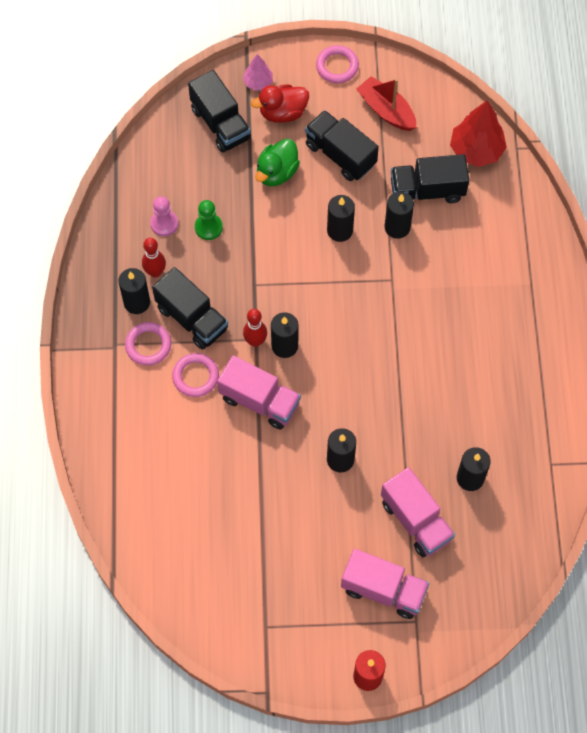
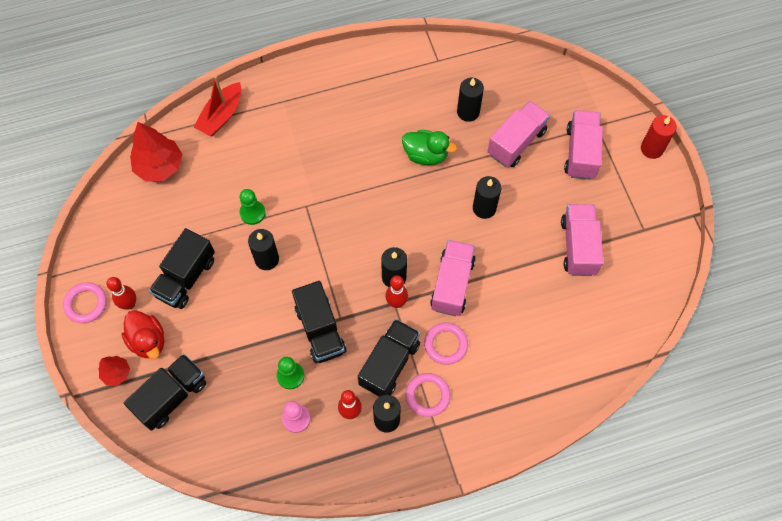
camera: 105 degrees left, 0 degrees up
(258, 82) = (116, 373): pink tree -> red tree
(265, 546) = (578, 246): none -> pink truck
(277, 172) = (217, 329): green duck -> green duck (426, 155)
(326, 102) = (129, 304): none -> red bowling pin
(386, 110) = (130, 249): red boat -> red boat (221, 116)
(397, 227) = (252, 213): black candle -> green pawn
(427, 191) = (209, 197): black truck -> black truck (320, 330)

